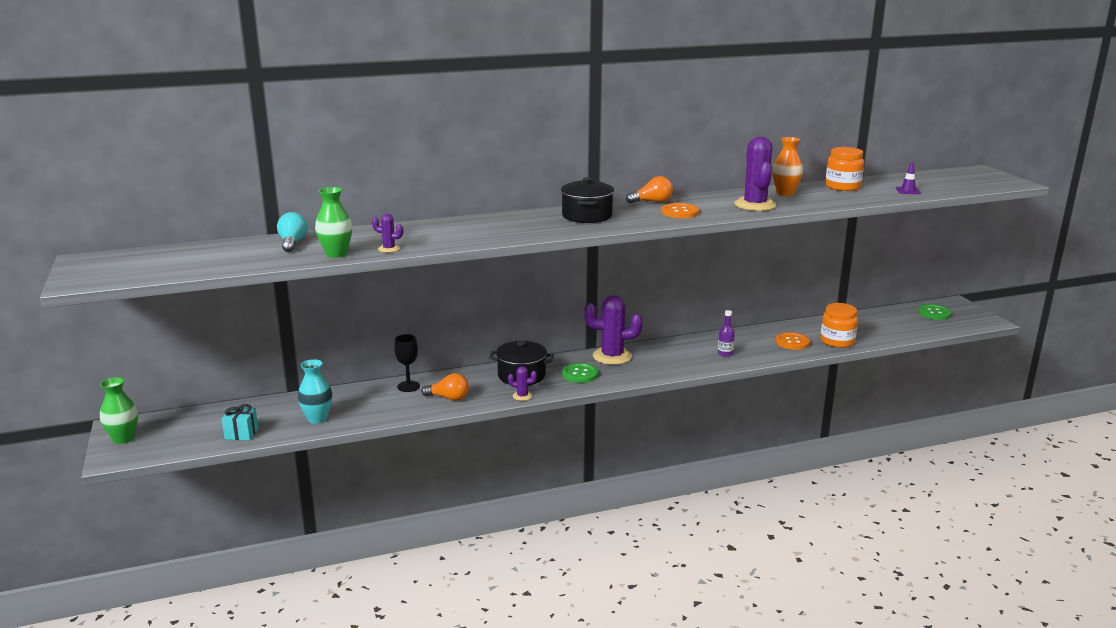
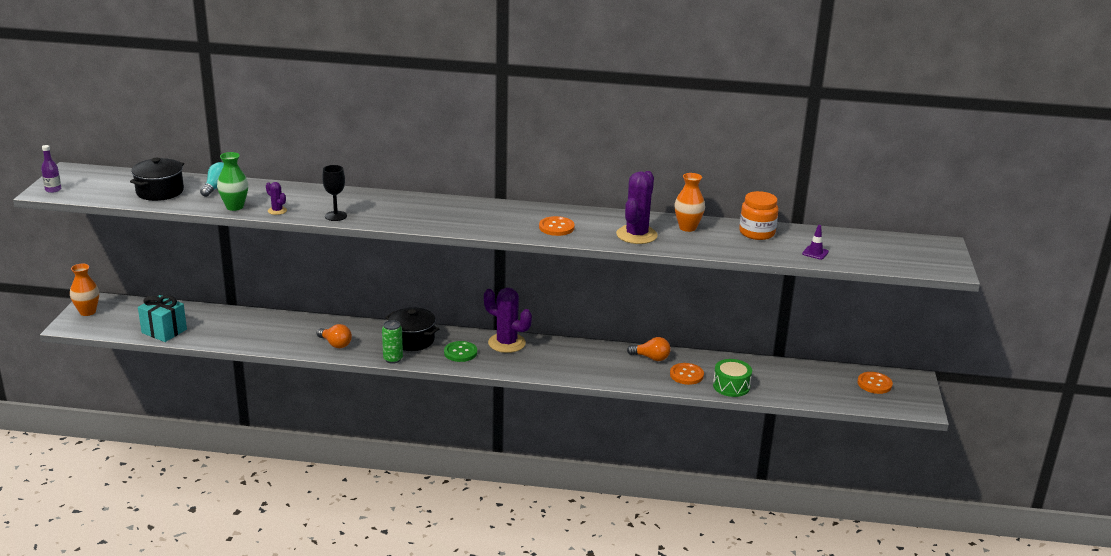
camera: 25 degrees right, 5 degrees up
(123, 439) = (87, 312): green vase -> orange vase
(241, 434) = (164, 331): turquoise gift -> turquoise gift, size x1.54
(317, 419) = (225, 334): turquoise vase -> none
(408, 386) = (316, 325): black goblet -> black goblet (335, 216)
(522, 396) = (393, 359): purple cactus -> green can
(587, 216) = (472, 213): black pot -> black pot (160, 192)
(652, 202) = (550, 210): orange light bulb -> orange light bulb (651, 358)
(725, 354) = (609, 369): purple bottle -> purple bottle (53, 190)
(837, 341) = (731, 386): orange jar -> green drum
(934, 313) = (874, 384): green button -> orange button

